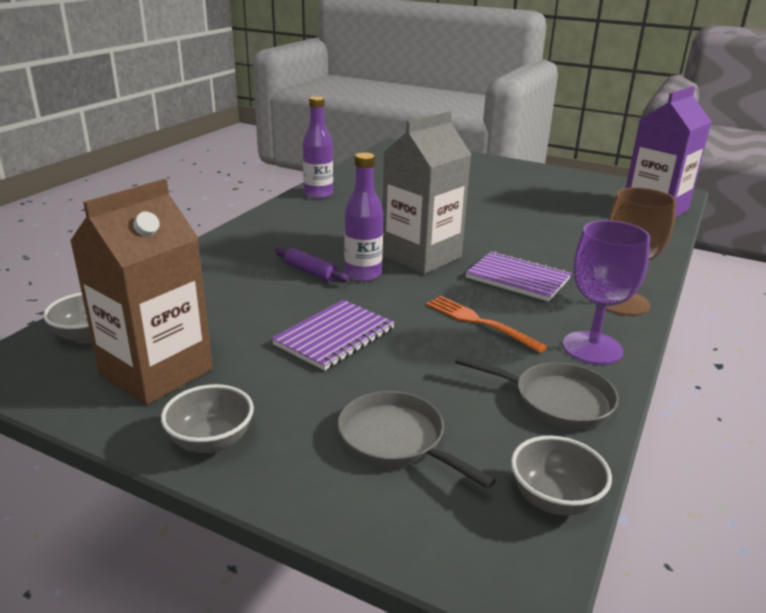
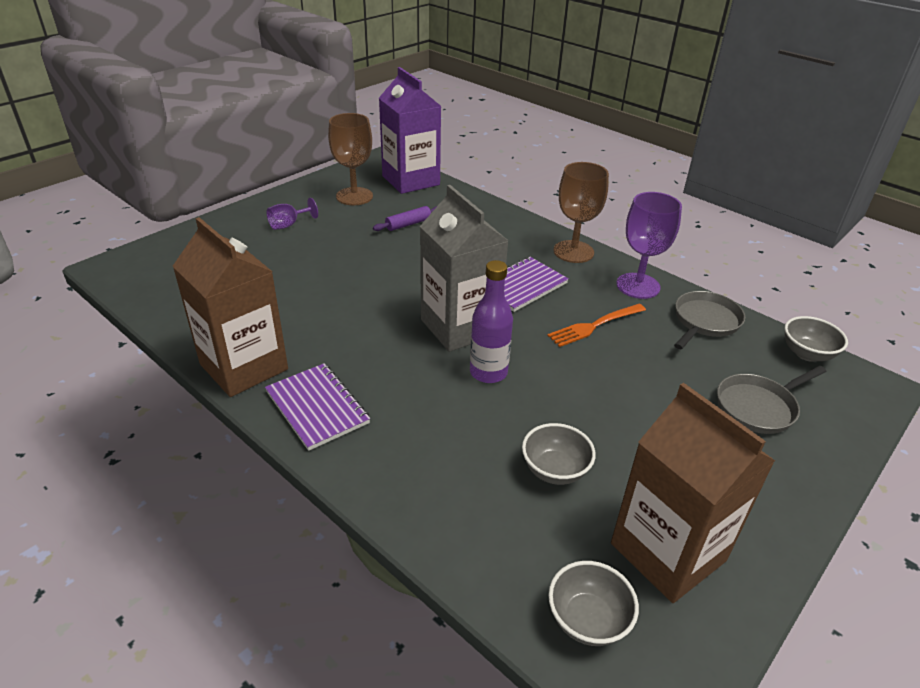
camera: 75 degrees left, 10 degrees up
(211, 441) = (773, 514): grey bowl -> grey bowl (555, 470)
(310, 272) = (471, 408): purple rolling pin -> purple rolling pin (408, 224)
(318, 194) = (244, 367): purple bottle -> brown carton
(334, 337) = (610, 413): purple notebook -> purple notebook (317, 407)
(509, 179) = (288, 225): none -> purple goblet
(588, 192) = (354, 196): none -> brown goblet

